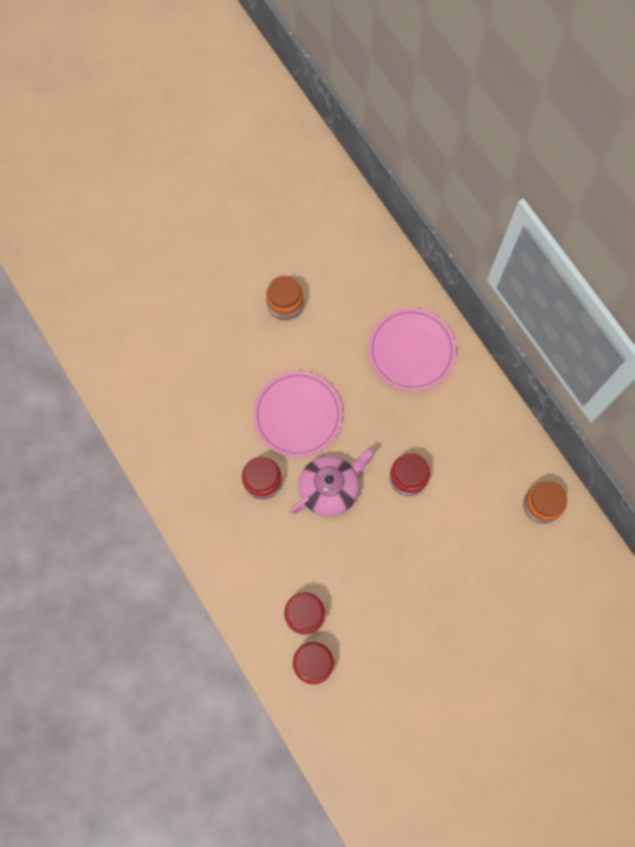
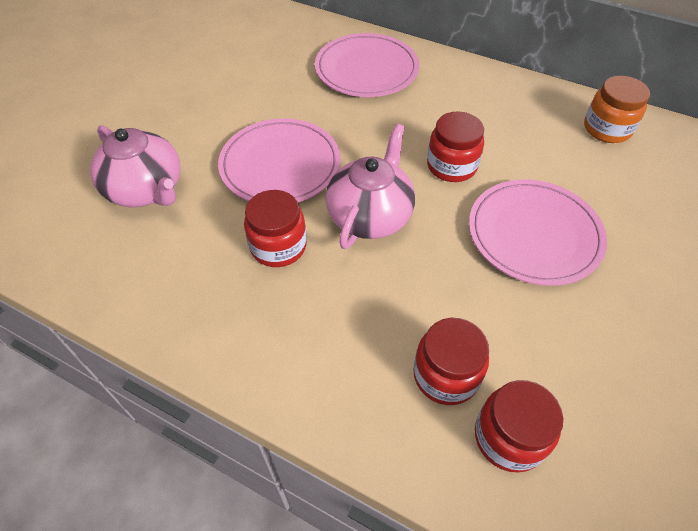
camera: 30 degrees left, 20 degrees down
(205, 391) = (146, 190): none -> pink teapot
(285, 304) = (204, 84): orange jar -> none
(420, 559) = (534, 234): none -> pink plate

